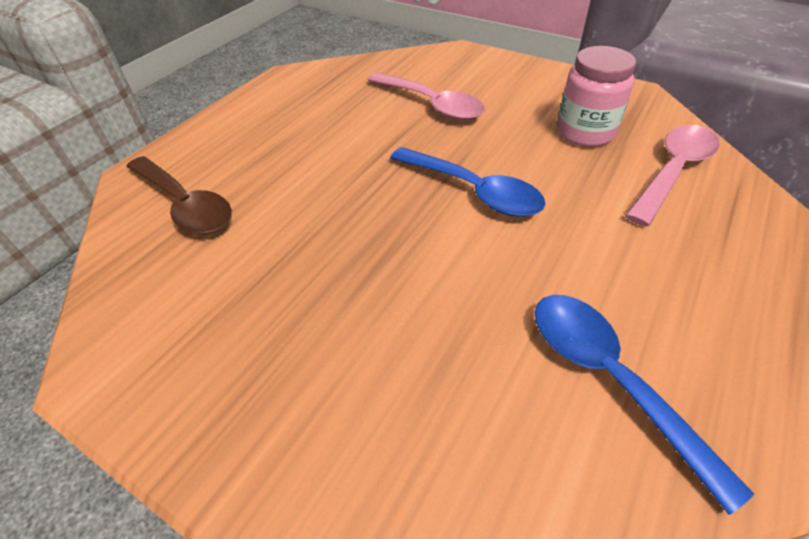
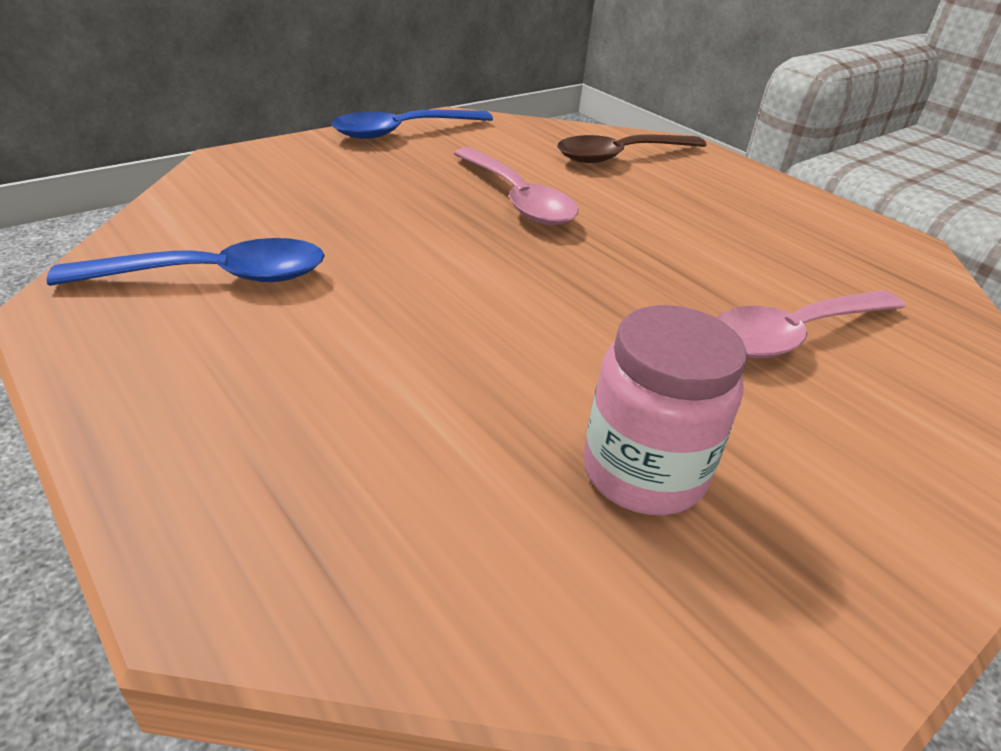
camera: 105 degrees right, 10 degrees down
(474, 191) = (542, 299): blue spoon -> blue spoon (403, 131)
(673, 171) = (456, 526): pink spoon -> pink spoon (517, 199)

